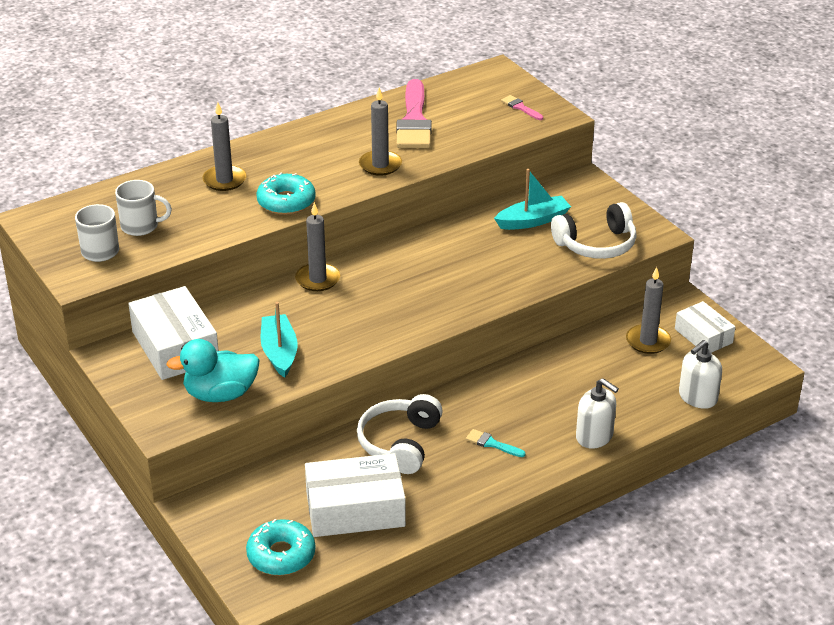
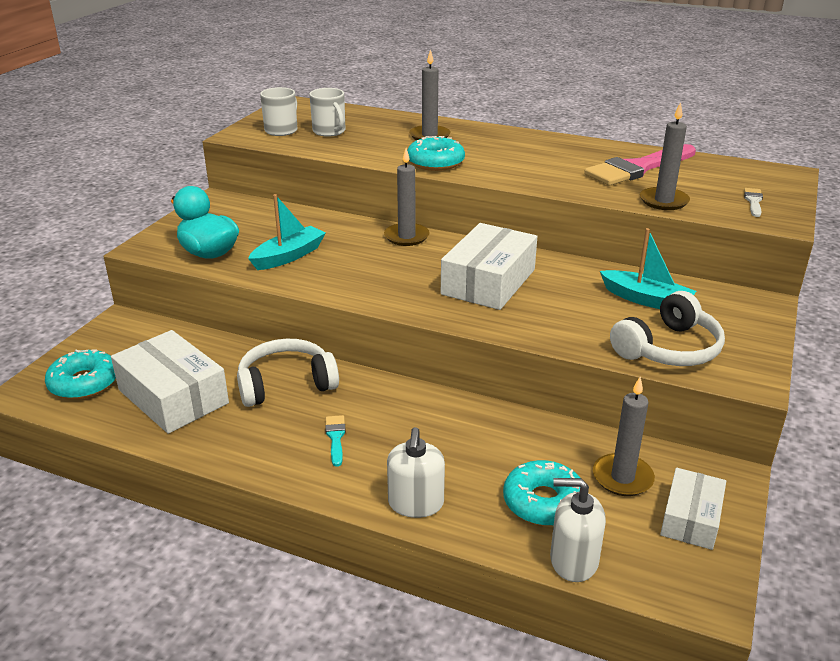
camera: 55 degrees right, 5 degrees down
(175, 346) = (251, 217): white box -> white box (488, 282)
(380, 165) = (548, 177): grey candle -> grey candle (663, 201)
(520, 107) = (753, 201): pink brush -> white brush
(596, 244) = (668, 349): white headphones -> white headphones turned 75 degrees counterclockwise
(641, 383) = (543, 502): none -> turquoise donut

